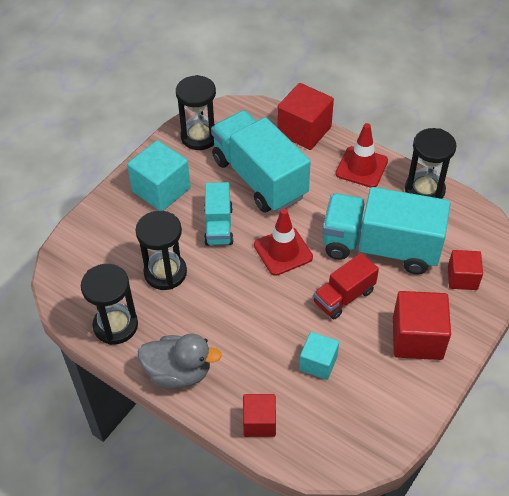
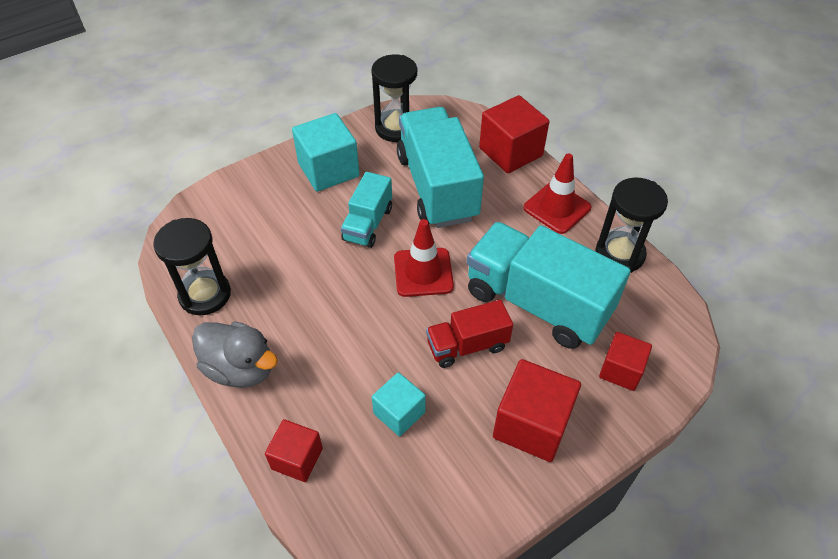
camera: 20 degrees right, 0 degrees up
(165, 273) = (286, 256): black hourglass -> none

